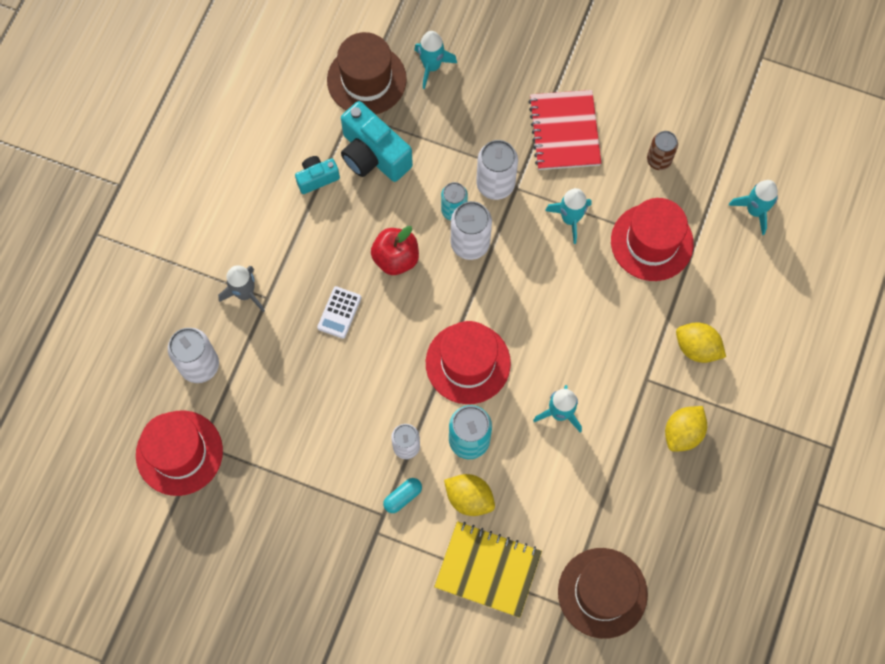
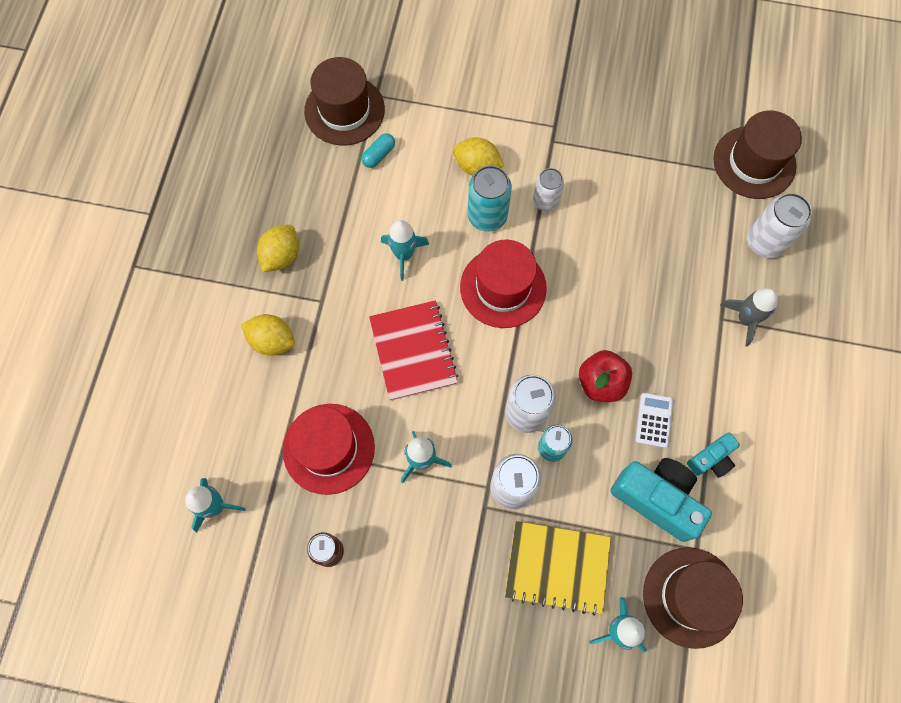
camera: 170 degrees right, 0 degrees up
(179, 453) = (754, 162): red hat -> brown hat
(339, 312) = (644, 316): white calculator -> white calculator (654, 420)
(403, 497) = (538, 158): turquoise capsule -> turquoise capsule (379, 155)
(488, 569) = (449, 112): yellow notebook -> yellow notebook (557, 567)
(564, 131) = (444, 569): red notebook -> red notebook (413, 351)

